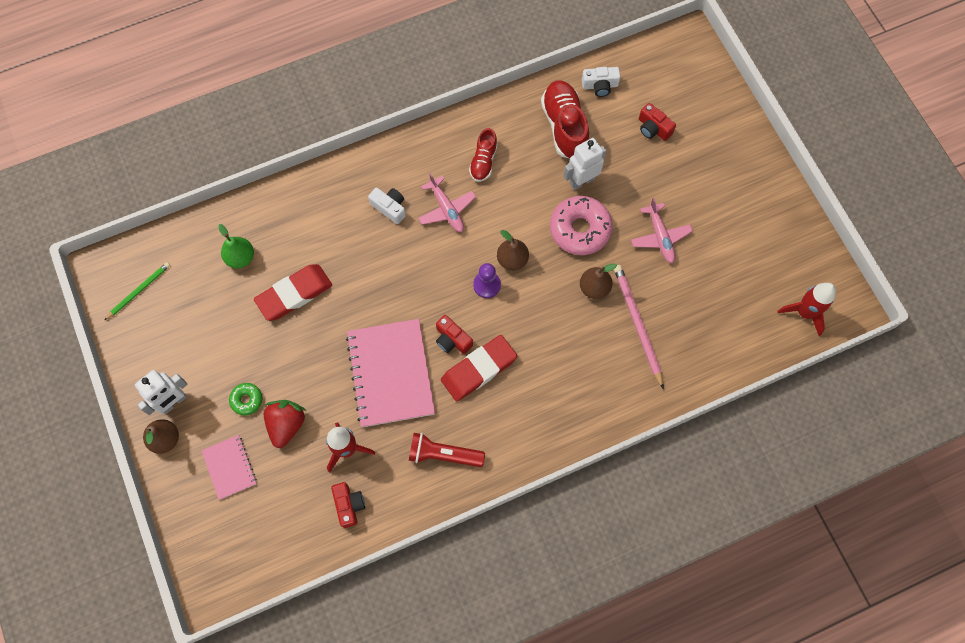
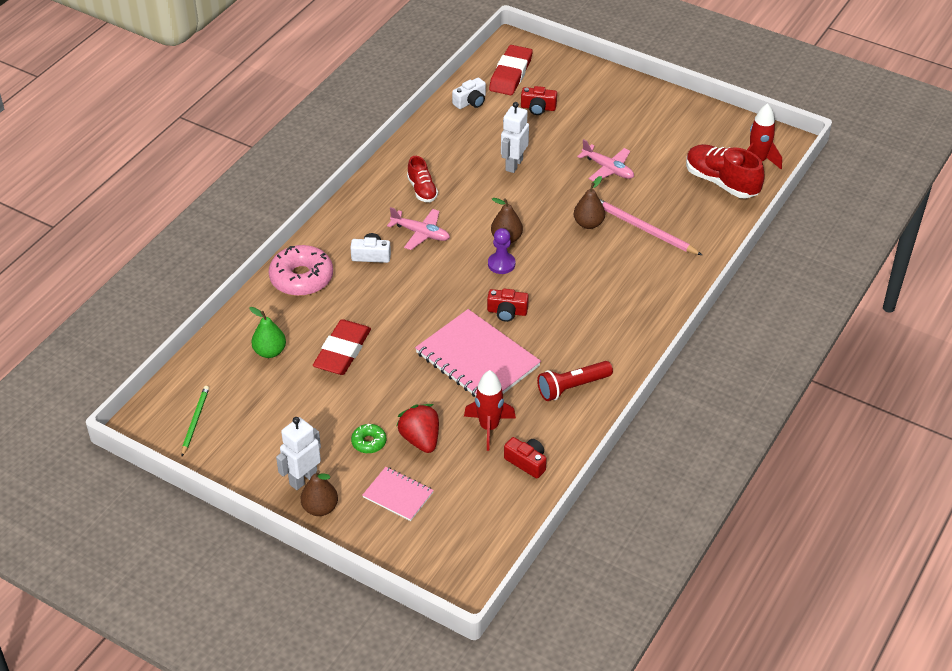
camera: 35 degrees left, 25 degrees down
(174, 402) = (303, 479): white robot -> white robot turned 150 degrees counterclockwise
(479, 369) = (547, 319): red eraser -> red eraser (510, 74)
(564, 126) = (467, 138): red shoe -> red shoe (721, 182)
(580, 229) = (541, 194): pink donut -> pink donut (301, 278)

